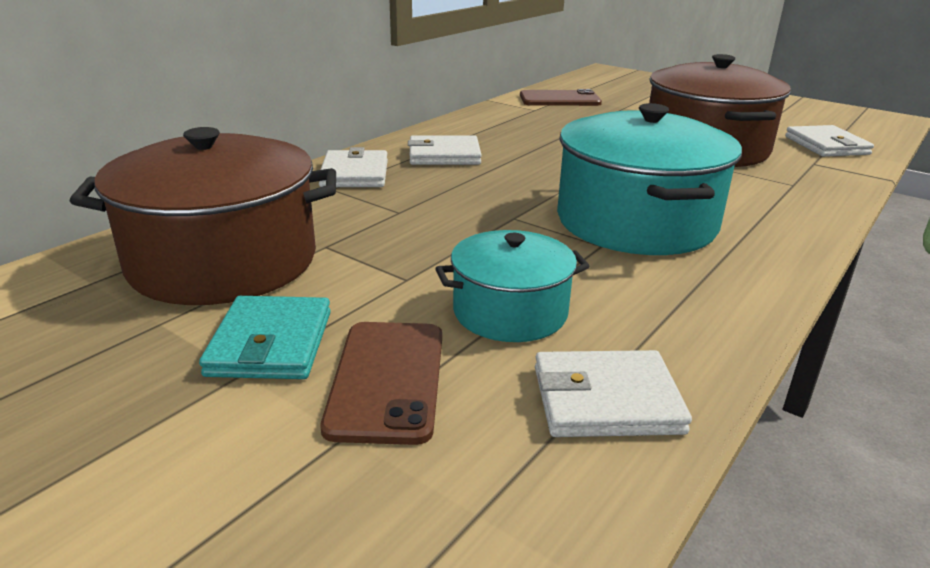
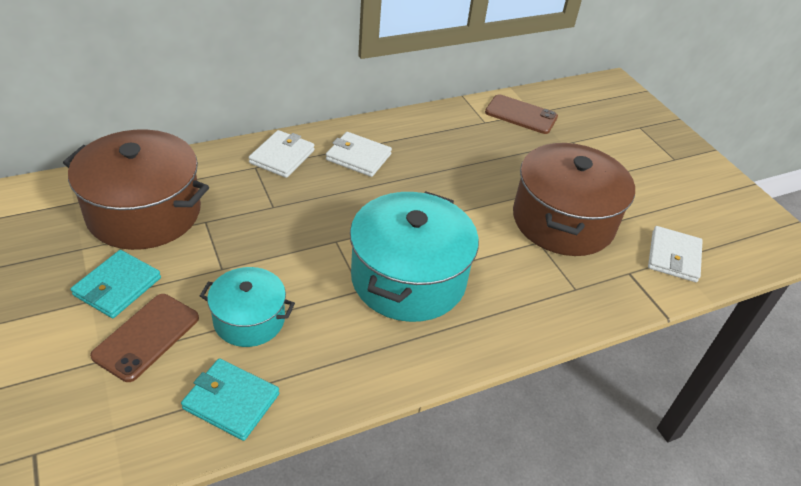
camera: 25 degrees right, 15 degrees up
(606, 400) = (231, 401): white wallet -> turquoise wallet

